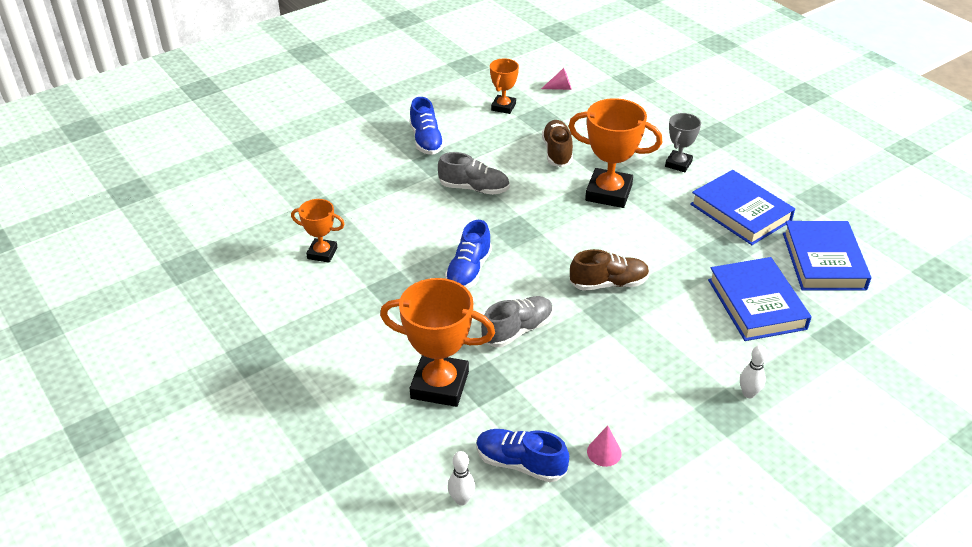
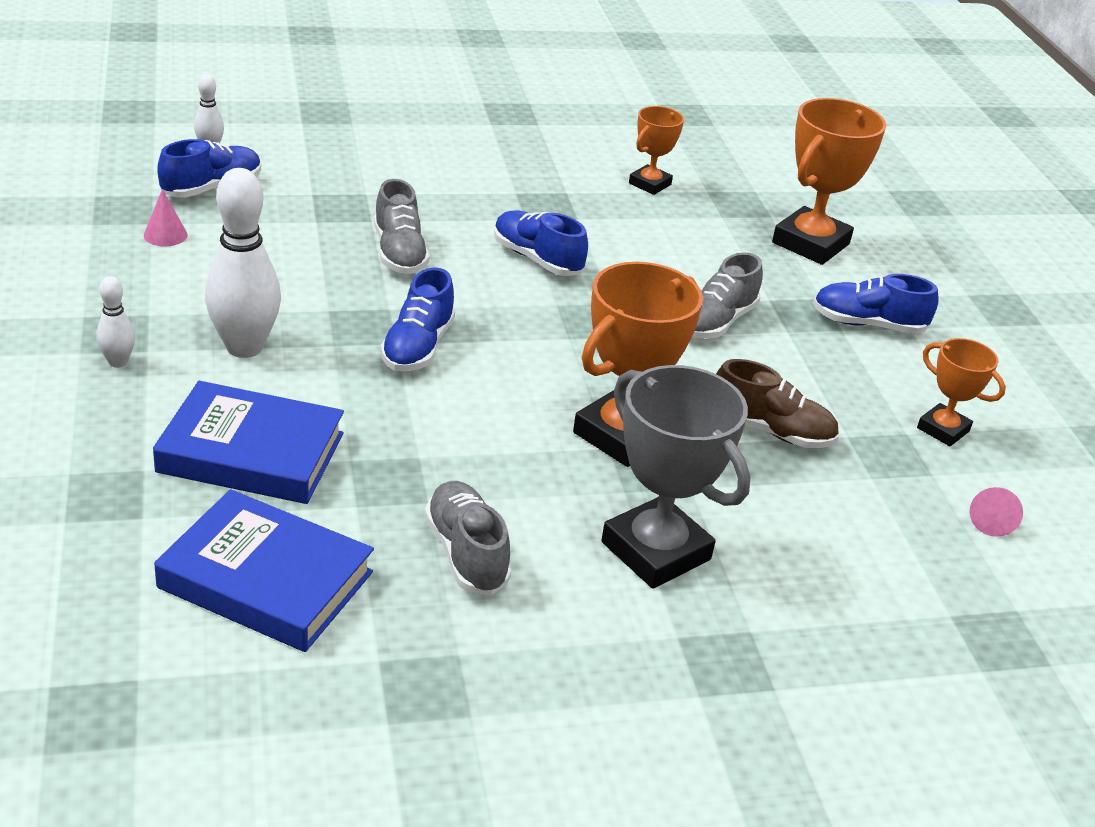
camera: 110 degrees right, 5 degrees down
(439, 385) = (365, 183): orange trophy -> orange trophy (810, 243)
(608, 283) = (417, 347): brown shoe -> blue shoe
(678, 164) = (656, 551): grey trophy -> grey trophy, size x1.78
(680, 349) = (244, 347): none -> white bowling pin
(740, 212) = (466, 553): blue book -> grey shoe

